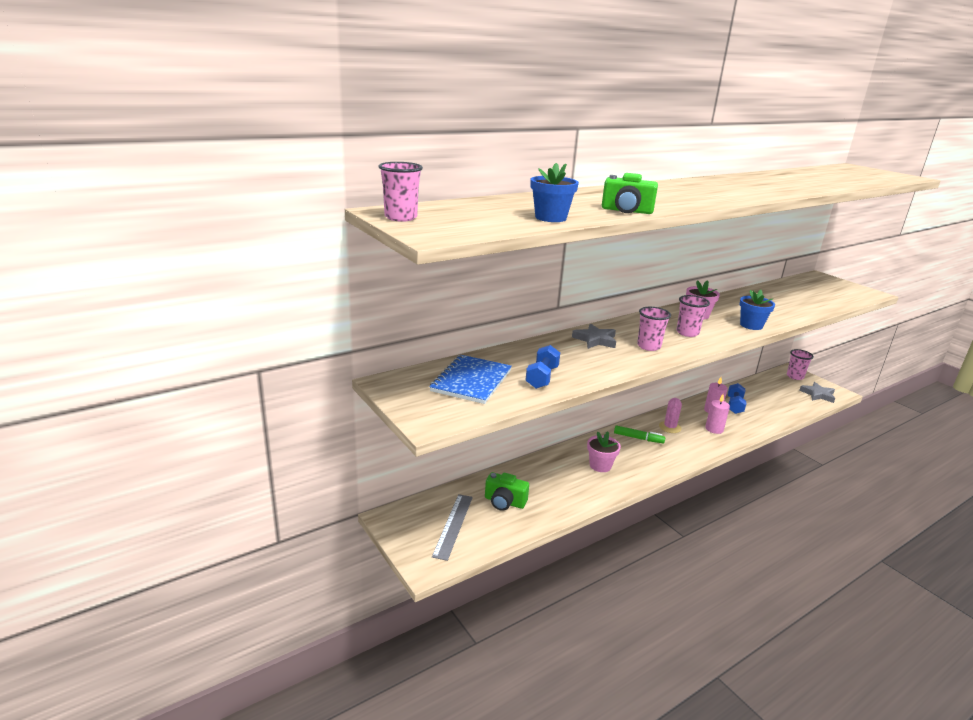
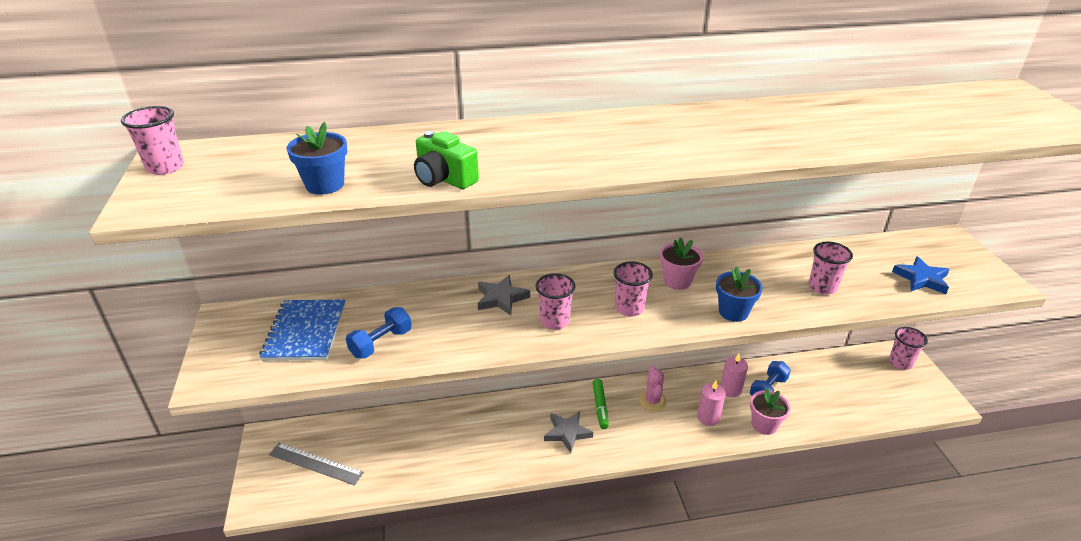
camera: 25 degrees right, 10 degrees up
(453, 525) = (315, 464): grey ruler -> grey ruler turned 75 degrees clockwise
(471, 381) = (305, 332): blue notebook -> blue notebook turned 45 degrees counterclockwise
(504, 502) = (386, 450): green camera -> none
(600, 465) = (524, 432): pink flower pot -> pink flower pot (764, 425)
(638, 438) = (600, 407): green marker -> green marker turned 45 degrees clockwise
(670, 427) = (652, 401): pink cactus -> pink cactus turned 45 degrees counterclockwise
(784, 307) = (822, 287): none -> pink cup
(818, 394) = (909, 399): grey star -> grey star (567, 433)
(830, 296) = (921, 279): none -> blue star

